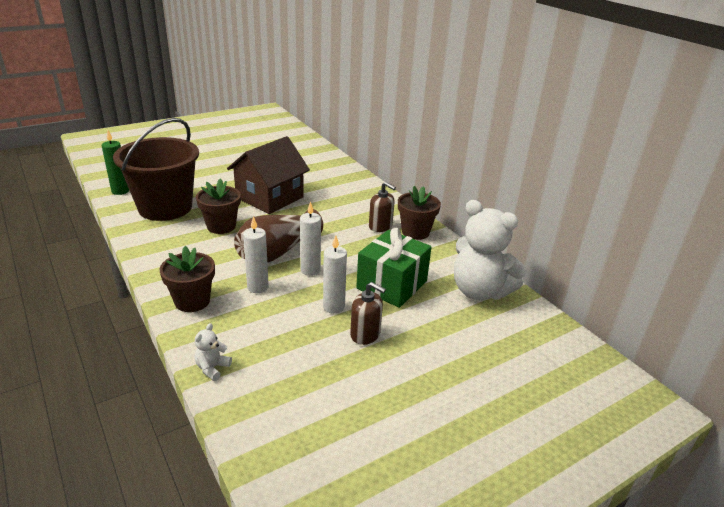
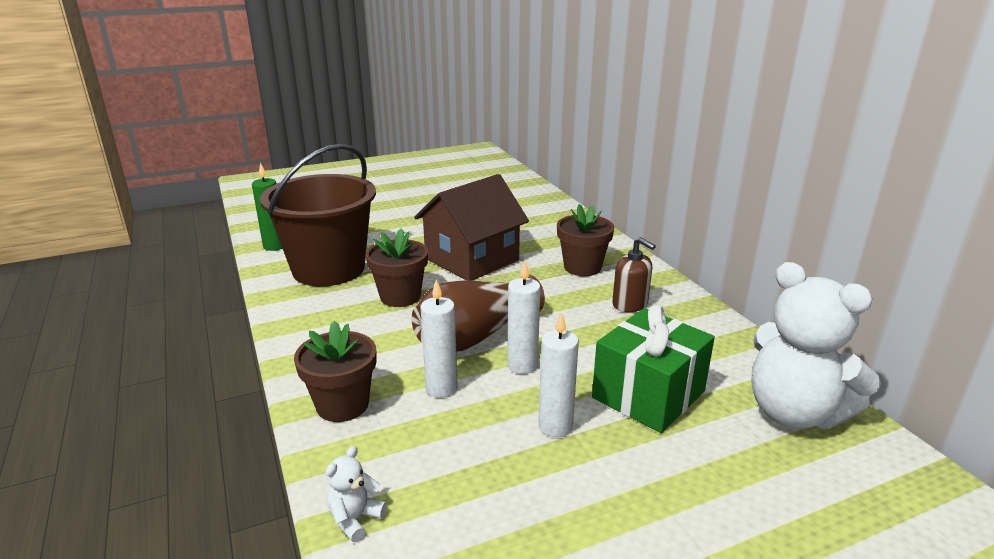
camera: 10 degrees right, 5 degrees down
(365, 334) = (605, 476): brown soap dispenser -> none
(415, 232) = (683, 314): brown flower pot -> brown flower pot (582, 267)

